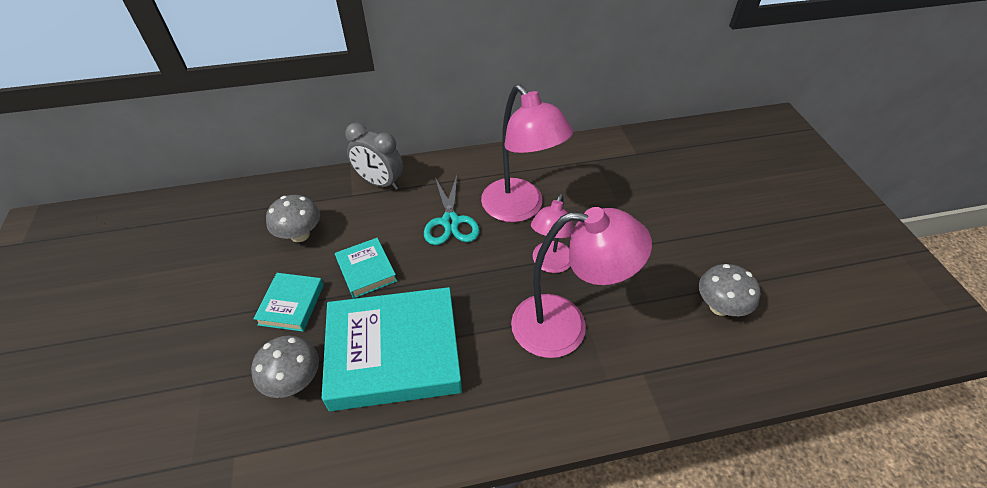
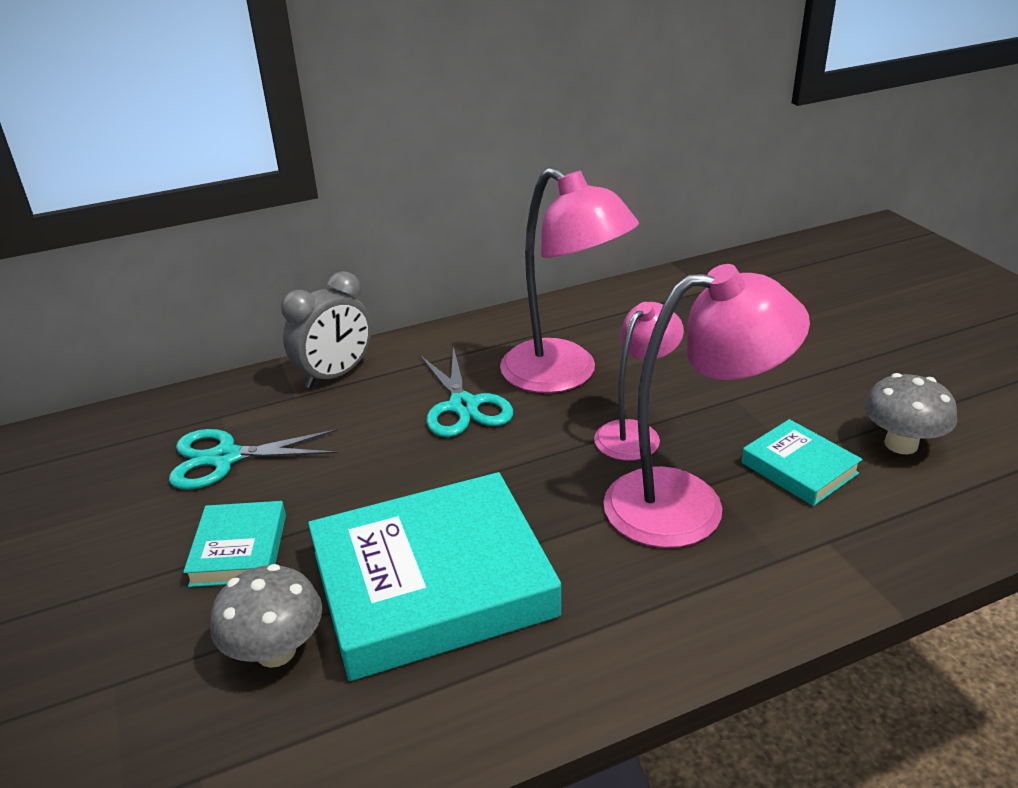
camera: 10 degrees left, 15 degrees down
(300, 235) = (225, 458): grey mushroom -> turquoise scissors
(366, 270) = (351, 486): turquoise book -> turquoise book (799, 468)
(380, 182) = (335, 375): grey clock -> grey clock turned 60 degrees counterclockwise
(550, 264) = (635, 433): pink lamp -> pink lamp turned 150 degrees counterclockwise

